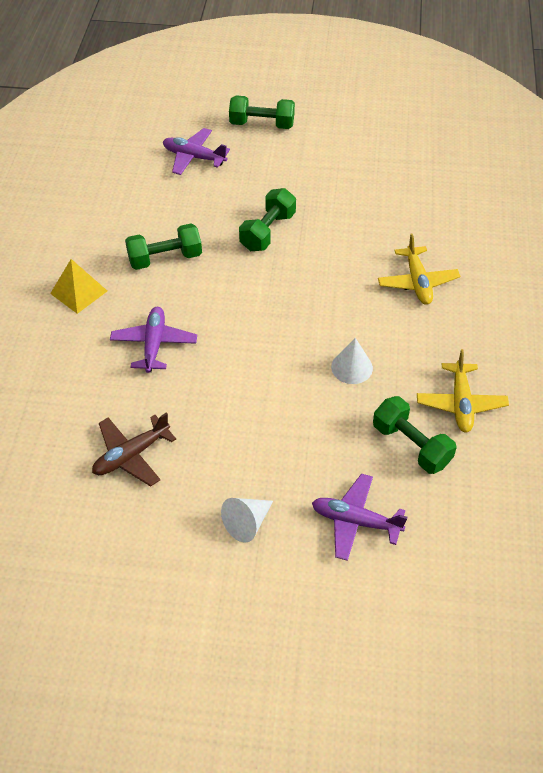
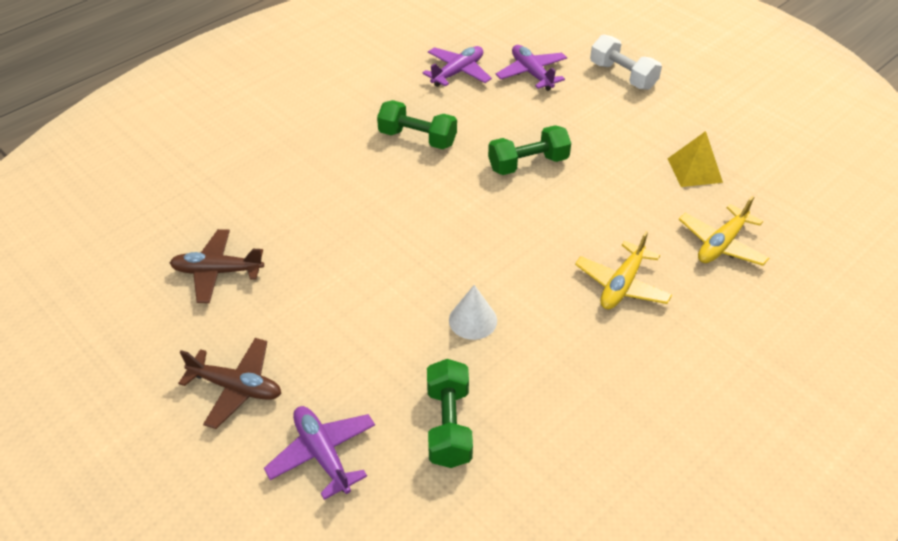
camera: 40 degrees right, 5 degrees down
(79, 292) = (323, 127): yellow pyramid -> yellow pyramid (694, 170)
(154, 344) = (332, 198): purple plane -> purple plane (458, 72)
(247, 523) = (236, 387): white cone -> brown plane
(262, 124) = (622, 76): green dumbbell -> white dumbbell
(460, 403) = (540, 421): yellow plane -> yellow plane (721, 244)

